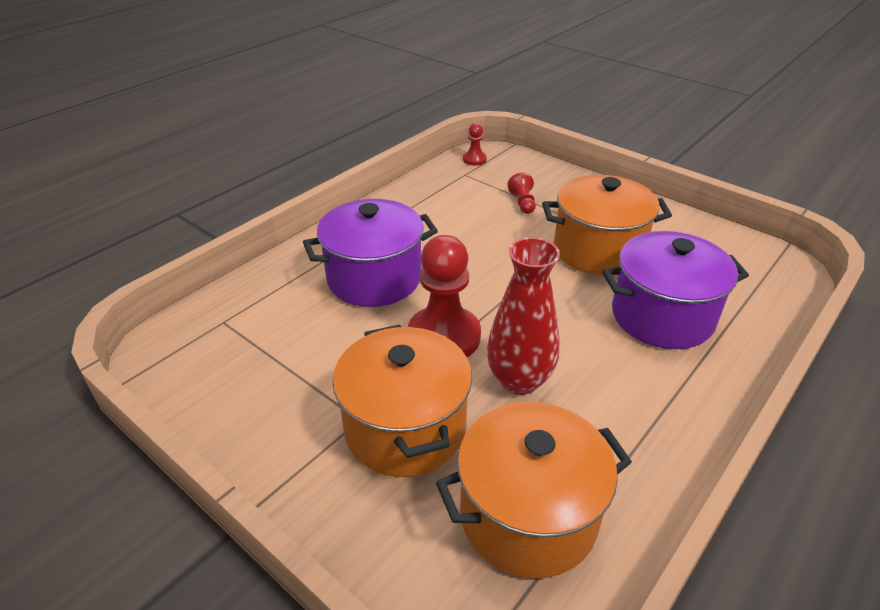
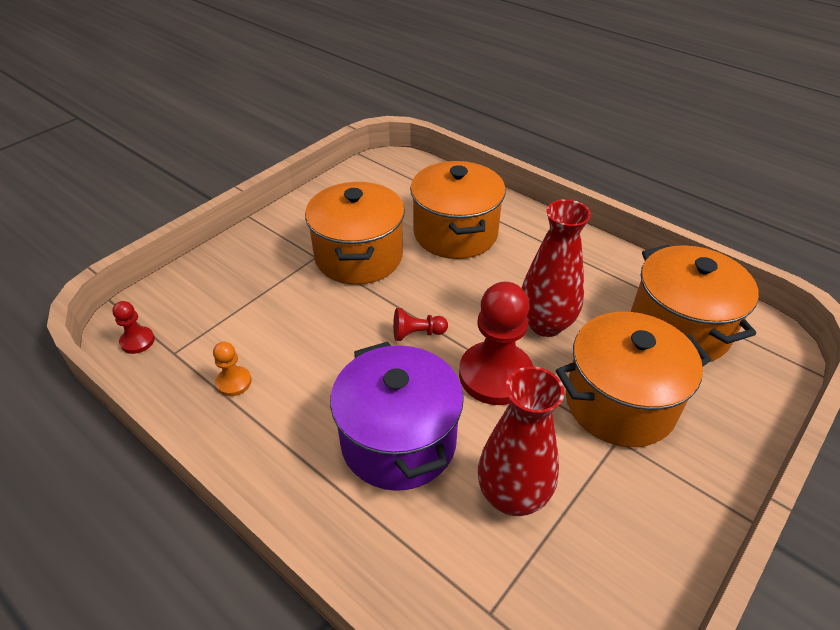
camera: 90 degrees left, 5 degrees up
(311, 339) = (512, 496): none -> red vase
(436, 200) = (234, 382): none -> orange pawn
(522, 203) = (259, 302): red pawn -> red pawn (417, 333)
(662, 316) = (455, 233): purple pot -> orange pot

